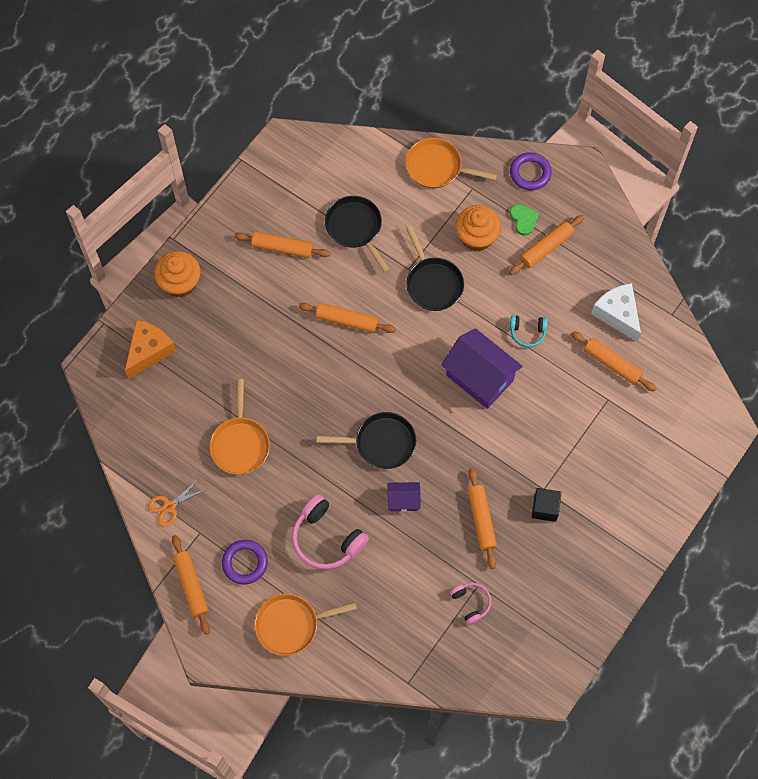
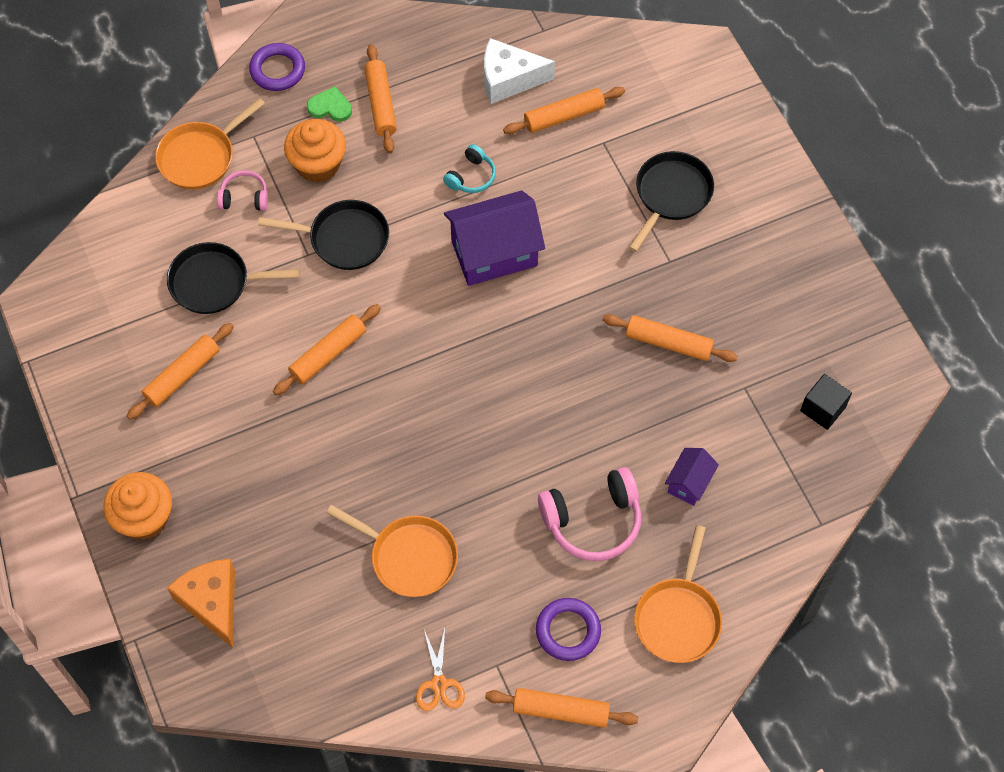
camera: 60 degrees left, 5 degrees down
(381, 443) = (509, 398): black pan -> black pan (671, 195)
(403, 500) = (595, 412): purple house -> purple house (689, 483)
(471, 603) = (762, 406): pink headphones -> pink headphones (244, 197)
(545, 508) = (693, 272): black cube -> black cube (823, 409)

